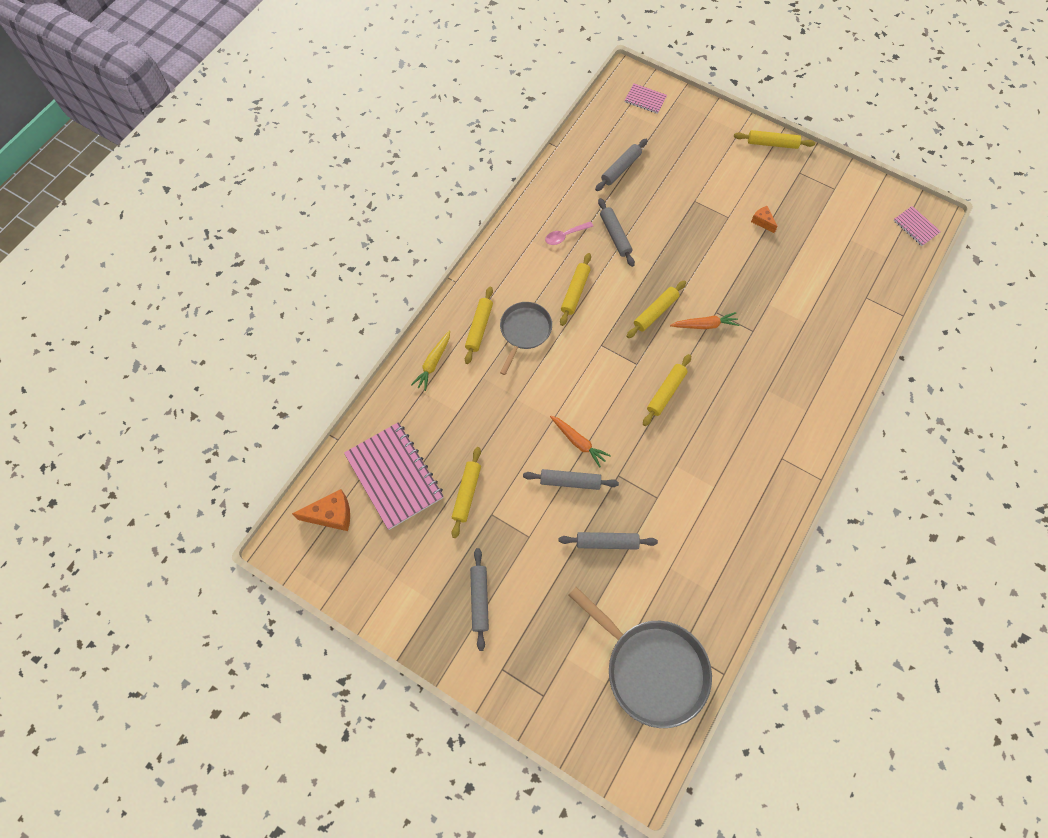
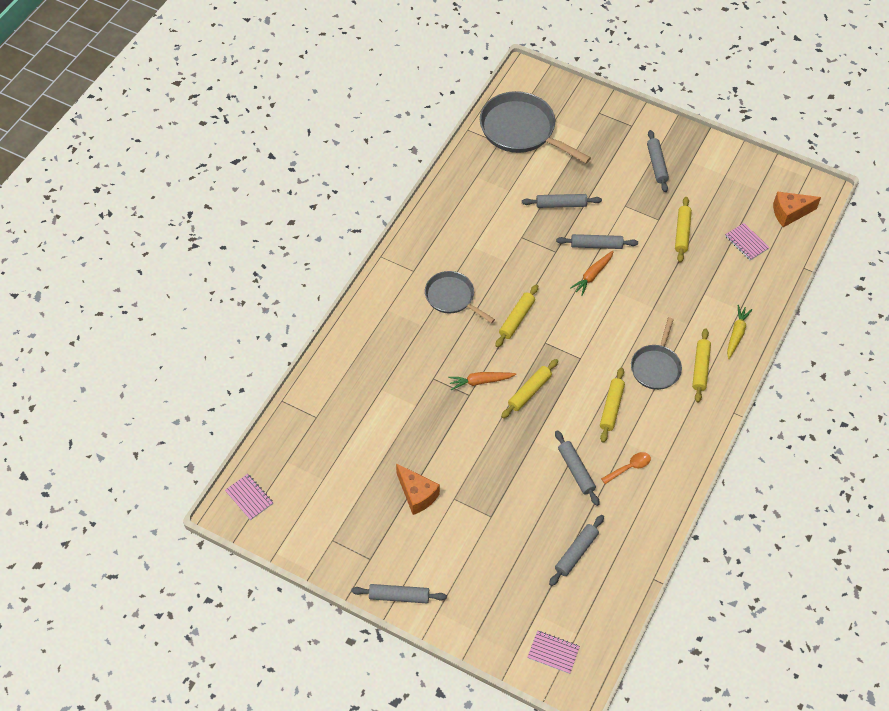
camera: 175 degrees right, 10 degrees down
(394, 476) = (746, 242): pink notebook -> pink notebook, size x0.48
(565, 236) = (629, 467): pink spoon -> orange spoon
(578, 442) = (593, 275): orange carrot -> orange carrot turned 90 degrees counterclockwise
(737, 422) = (452, 297): none -> grey pan
(762, 222) = (417, 495): orange cheese -> orange cheese, size x1.74
(772, 144) = (399, 596): yellow rolling pin -> grey rolling pin

